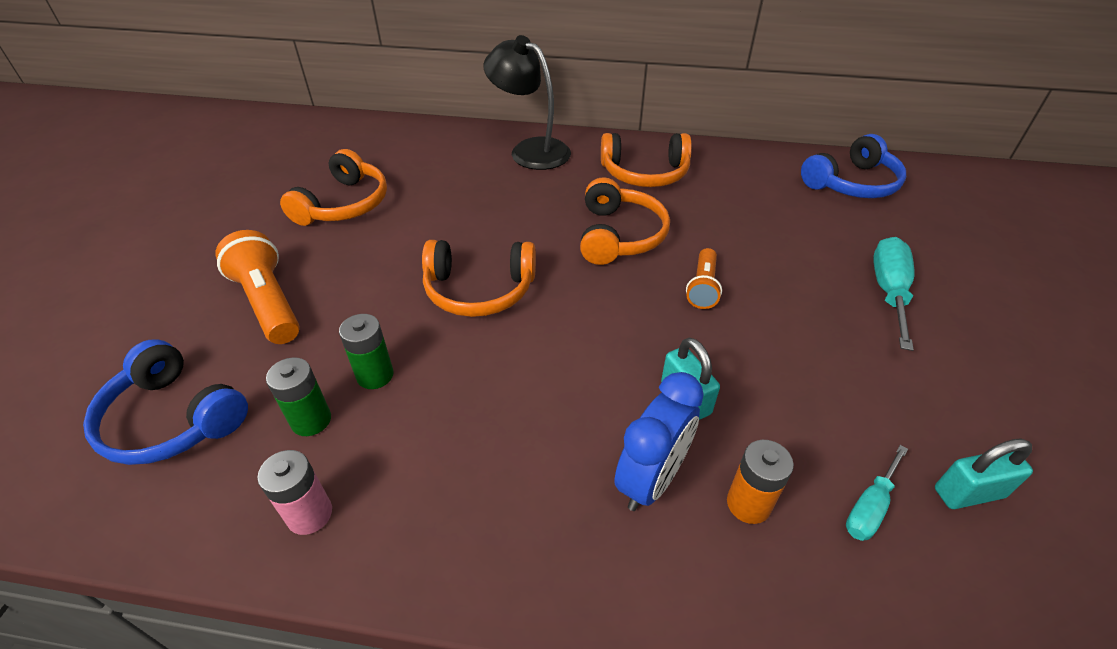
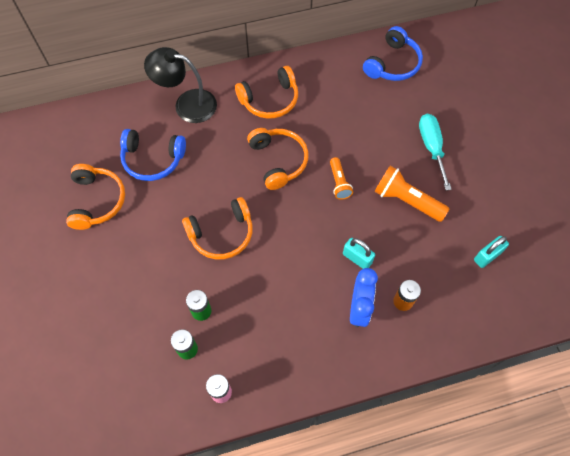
camera: 25 degrees left, 20 degrees up
(172, 419) = (117, 380): blue headphones -> blue headphones (153, 160)
(269, 302) = (109, 292): orange flashlight -> orange flashlight (406, 200)
(869, 507) = (450, 280): turquoise screwdriver -> none

